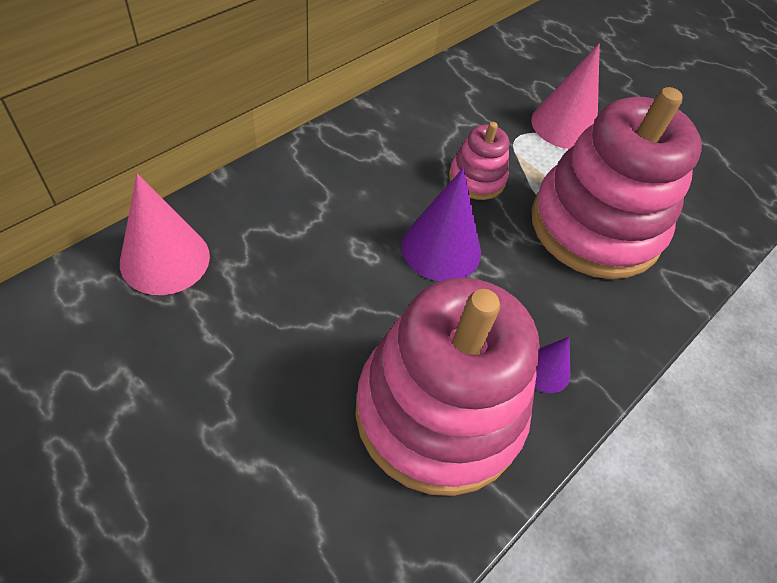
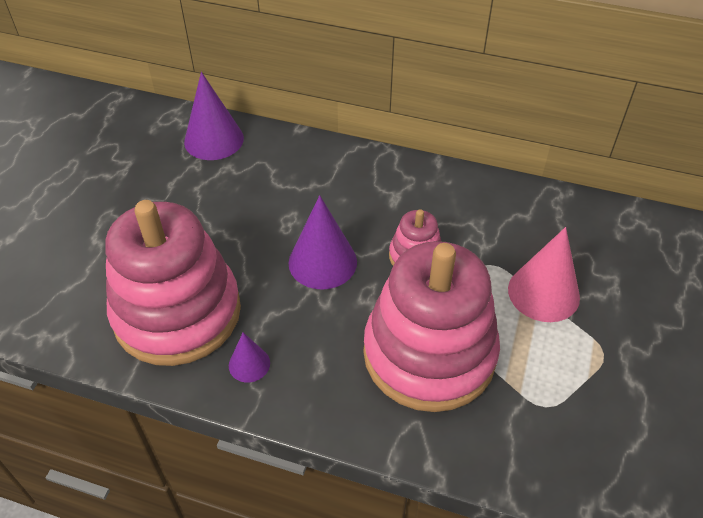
camera: 70 degrees right, 5 degrees down
(165, 259) = (214, 140): pink cone -> purple cone

